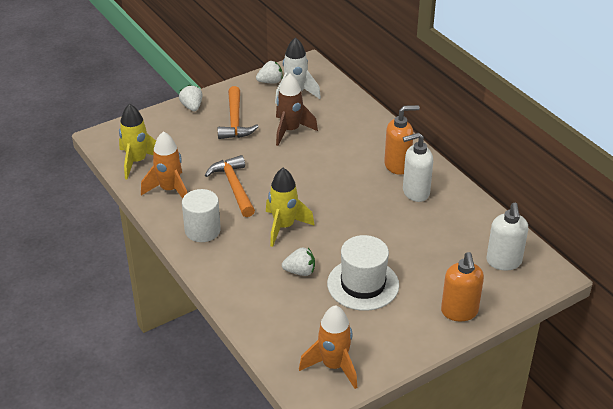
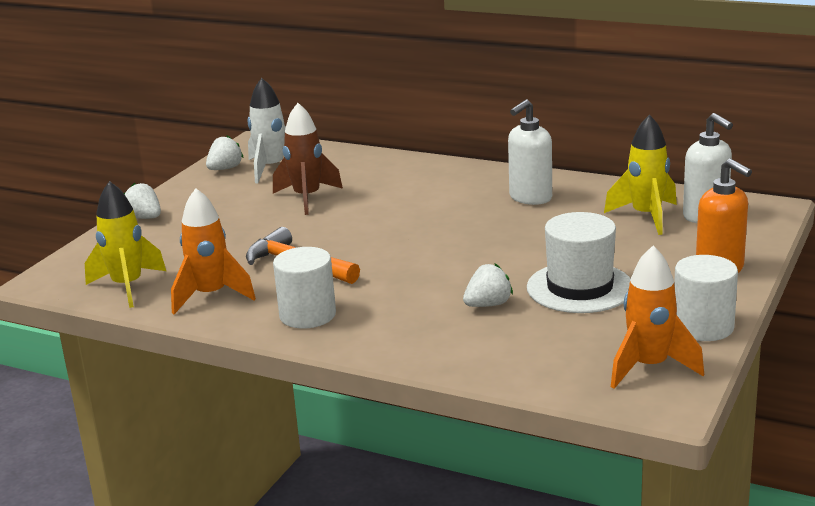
camera: 30 degrees left, 15 degrees down
(235, 121) = (222, 212): orange hammer -> none
(284, 227) = (413, 276): yellow rocket -> yellow rocket (646, 216)
(396, 352) = (703, 327): none -> white cylinder
(397, 165) = (479, 185): orange soap dispenser -> none

